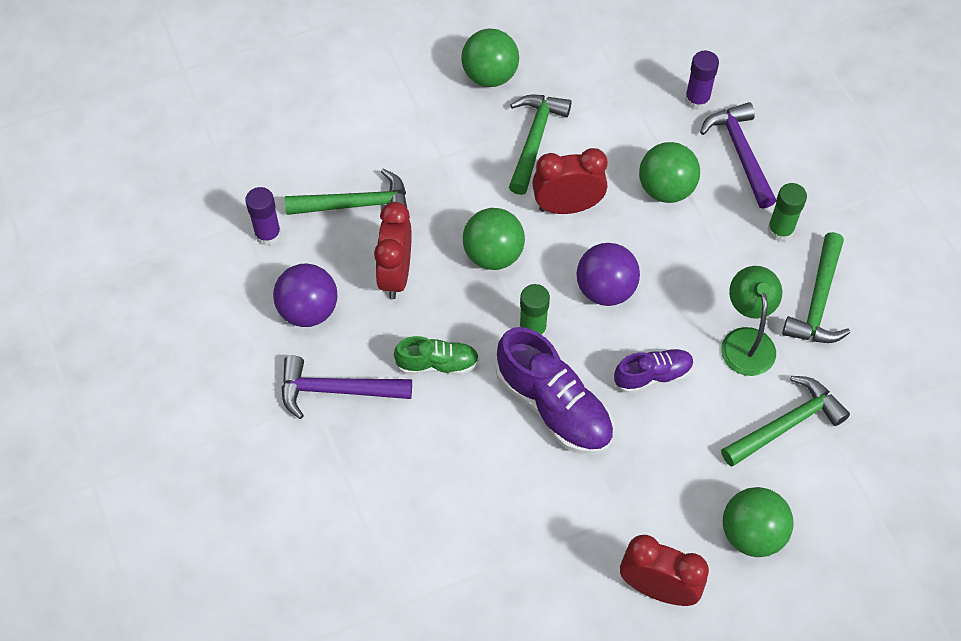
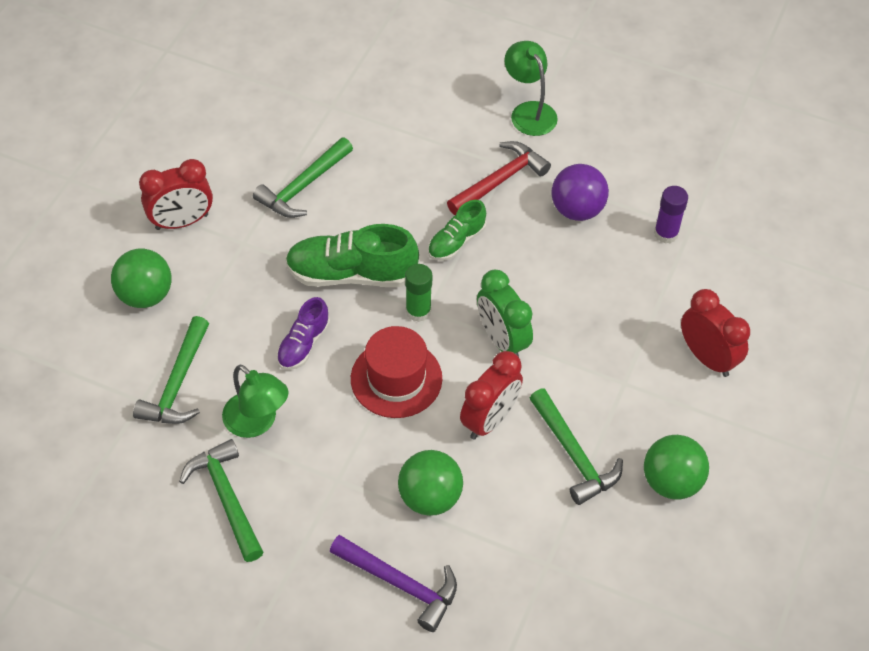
camera: 135 degrees right, 5 degrees down
(230, 438) = (529, 111): none -> green lamp
(336, 390) = (500, 180): purple hammer -> red hammer
(357, 204) = (636, 299): green hammer -> green hammer (303, 187)
(396, 275) = (551, 274): red clock -> red clock (707, 358)
(493, 255) = (502, 340): green ball -> green clock
(554, 406) = (352, 274): purple shoe -> green shoe
(605, 290) = (396, 378): purple ball -> red hat
(697, 100) = (485, 607): purple glue stick -> none
(780, 230) = (306, 536): green glue stick -> none

